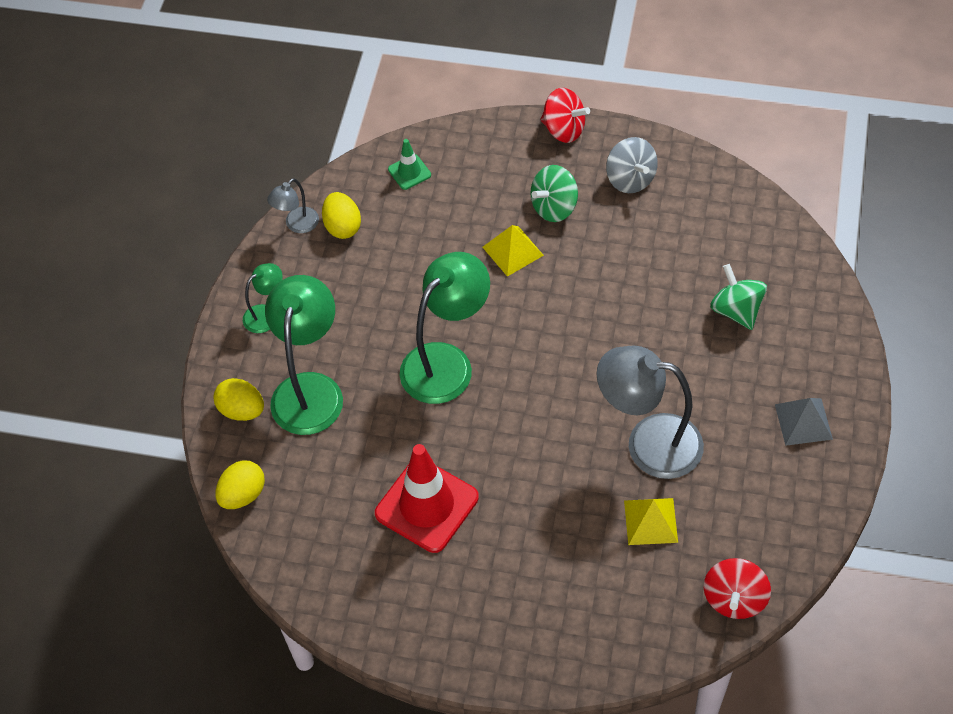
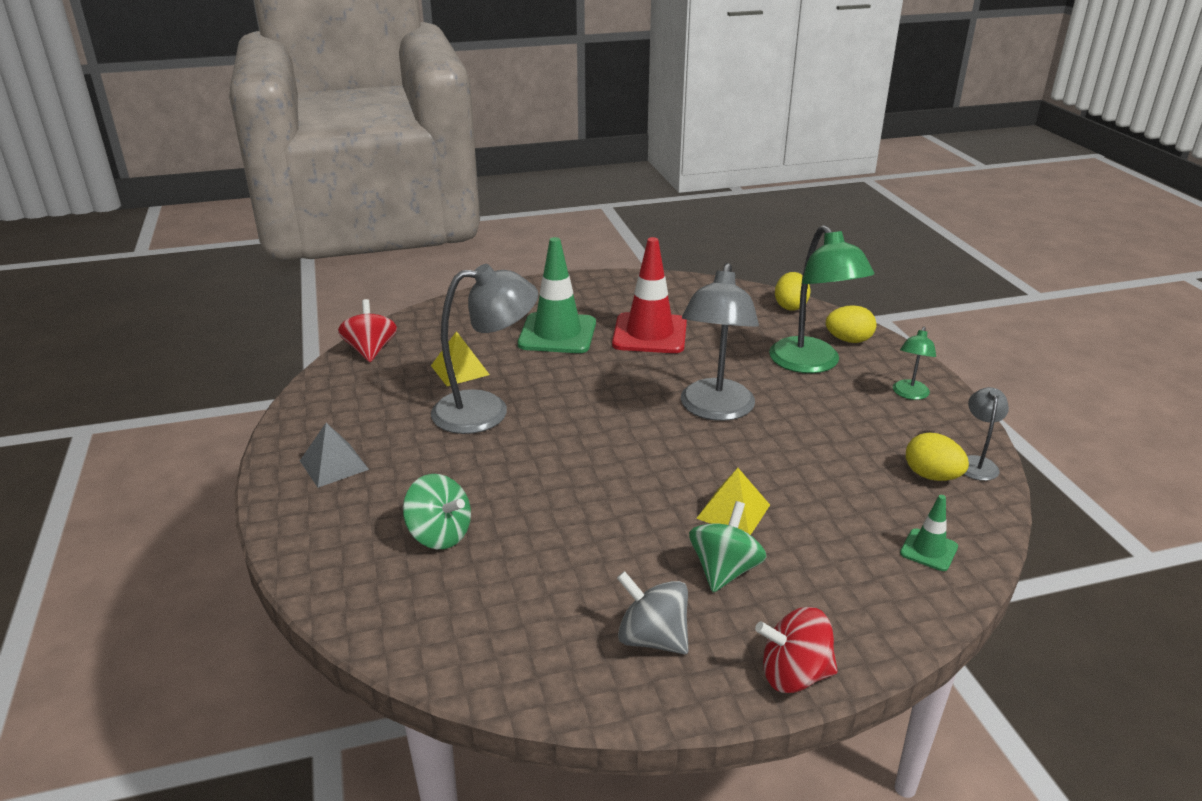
camera: 150 degrees right, 25 degrees down
(446, 362) = (715, 410): green lamp -> grey lamp
(522, 547) = (557, 334): none -> green traffic cone

